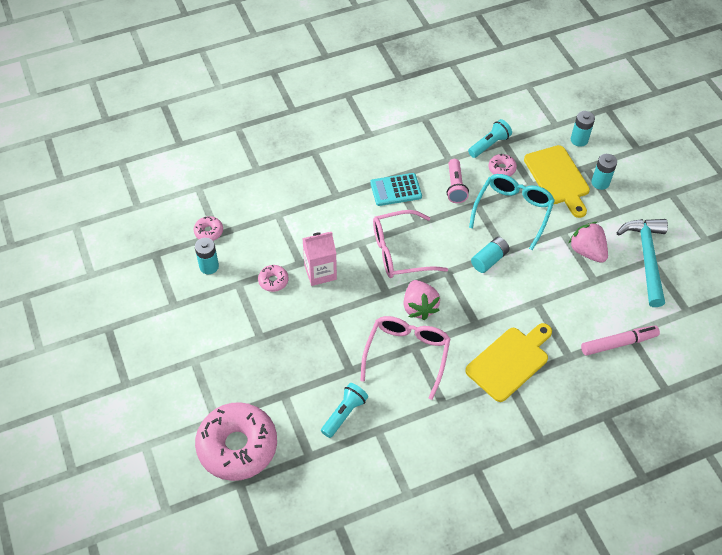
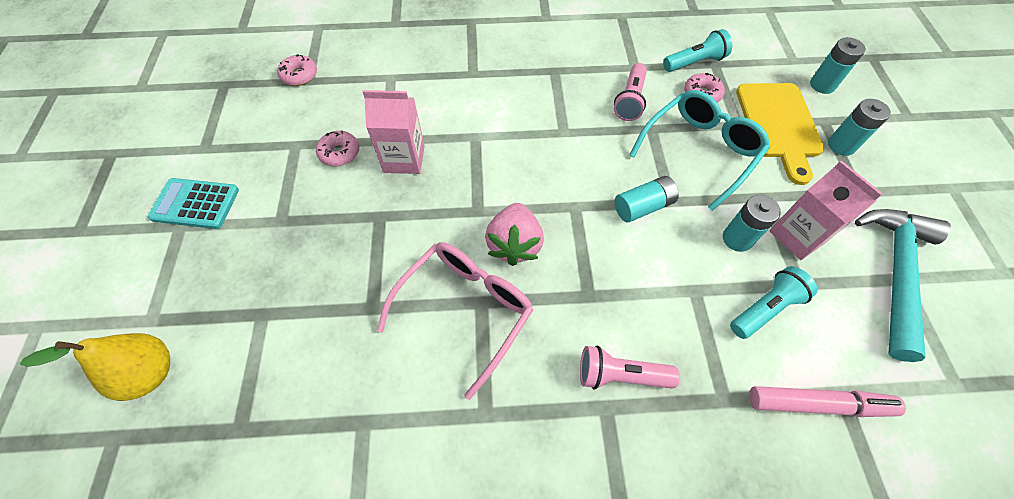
camera: 20 degrees right, 5 degrees up
(209, 266) = (274, 114): turquoise battery -> turquoise battery (737, 239)
(237, 446) = (150, 373): pink donut -> yellow pear
(344, 413) = (328, 375): turquoise flashlight -> turquoise flashlight (765, 308)
(396, 190) = (550, 85): turquoise calculator -> turquoise calculator (195, 204)
(400, 252) = (522, 162): pink glasses -> none
(509, 361) = (620, 375): yellow cutting board -> pink flashlight
(587, 251) = (797, 236): pink strawberry -> pink carton

